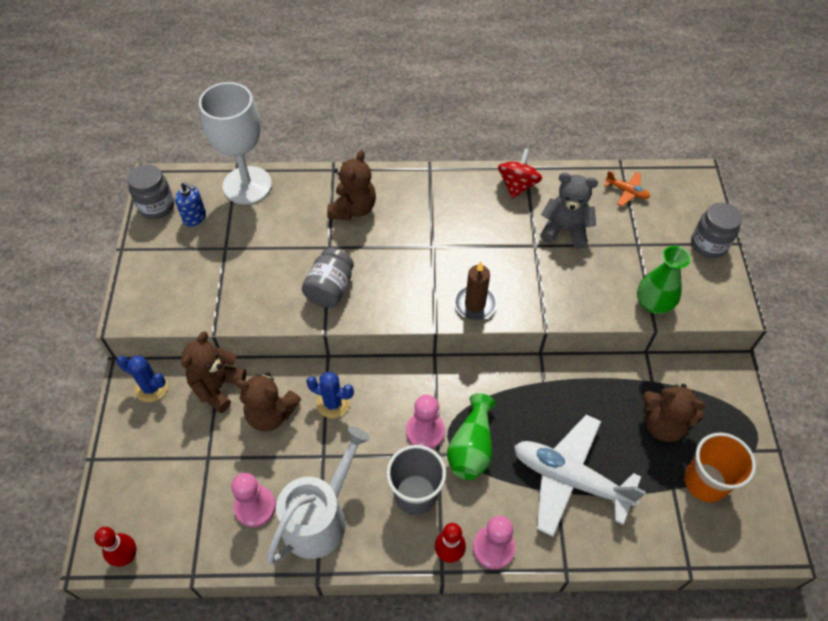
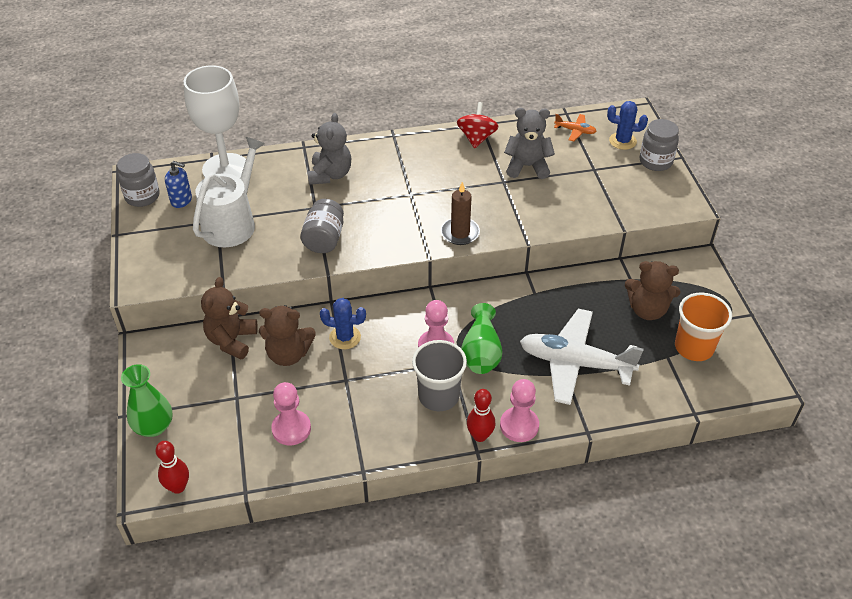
camera: 10 degrees left, 10 degrees down
(151, 388) = (167, 350): blue cactus -> blue cactus (622, 141)
(319, 518) = (354, 428): white watering can -> white watering can (232, 223)
(353, 209) = (330, 175): brown teddy bear -> grey teddy bear
(653, 303) = (618, 211): green vase -> green vase (154, 426)

